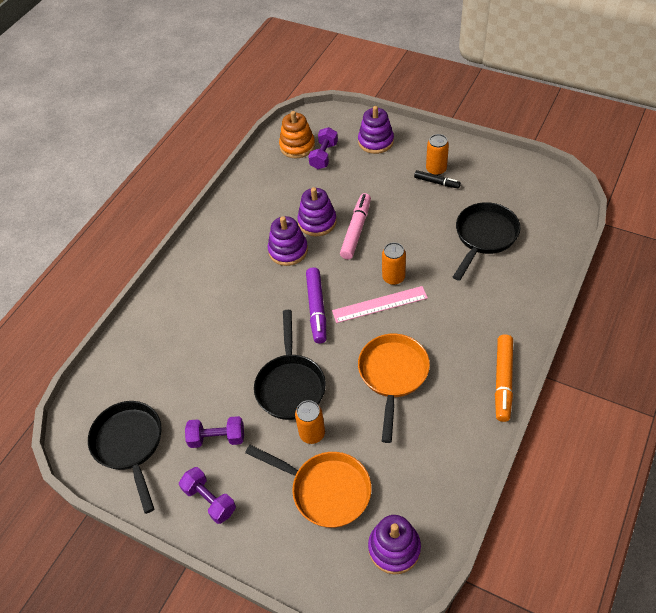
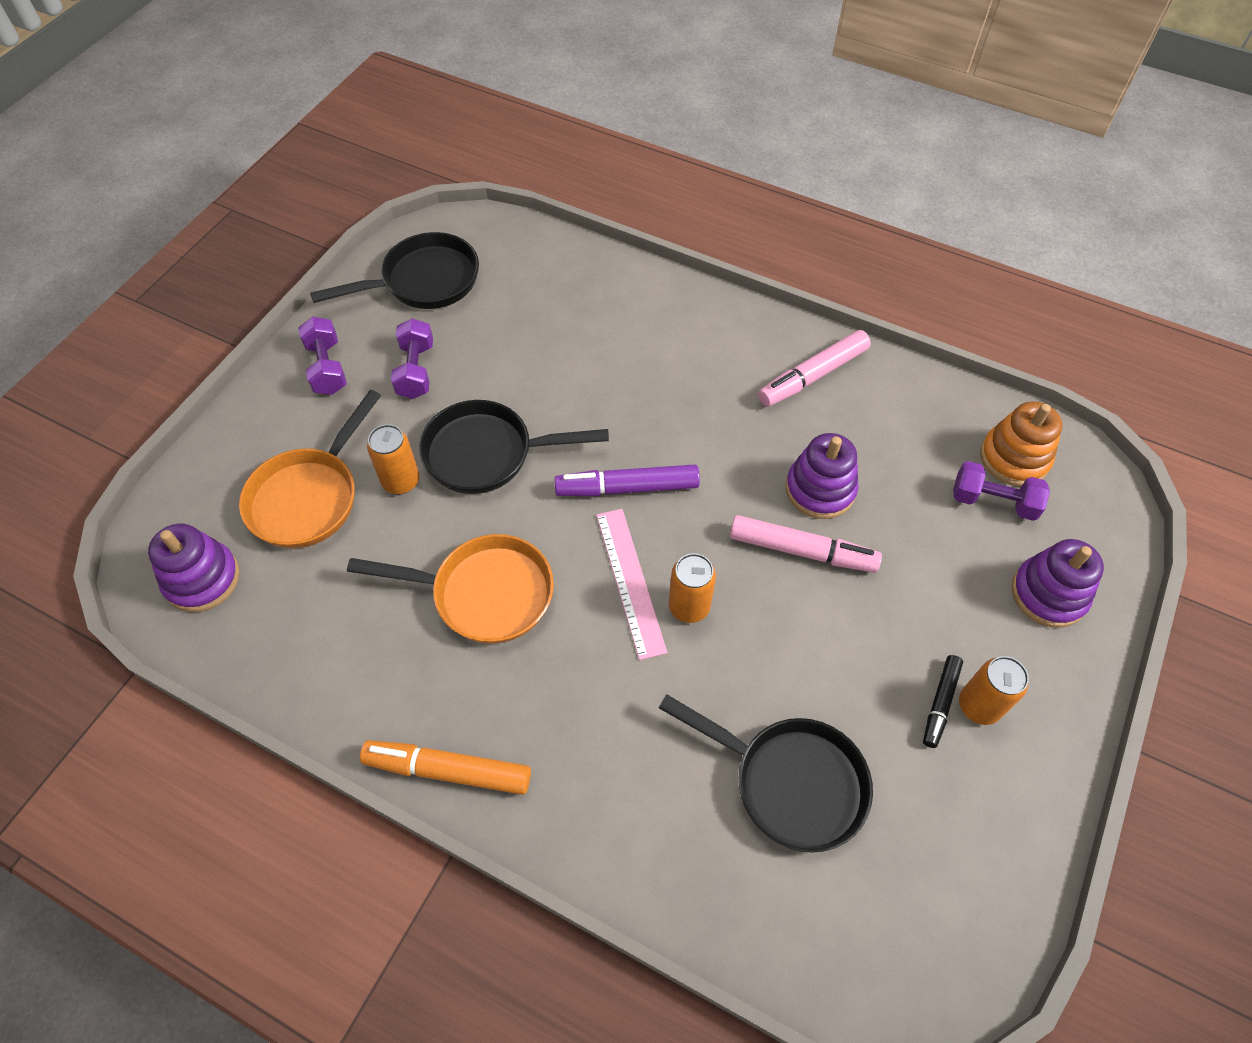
camera: 85 degrees right, 5 degrees up
(210, 500) = (327, 368): purple dumbbell -> purple dumbbell turned 60 degrees counterclockwise
(238, 223) = (813, 376): none -> pink marker
(288, 250) = (752, 447): purple stacking toy -> none

